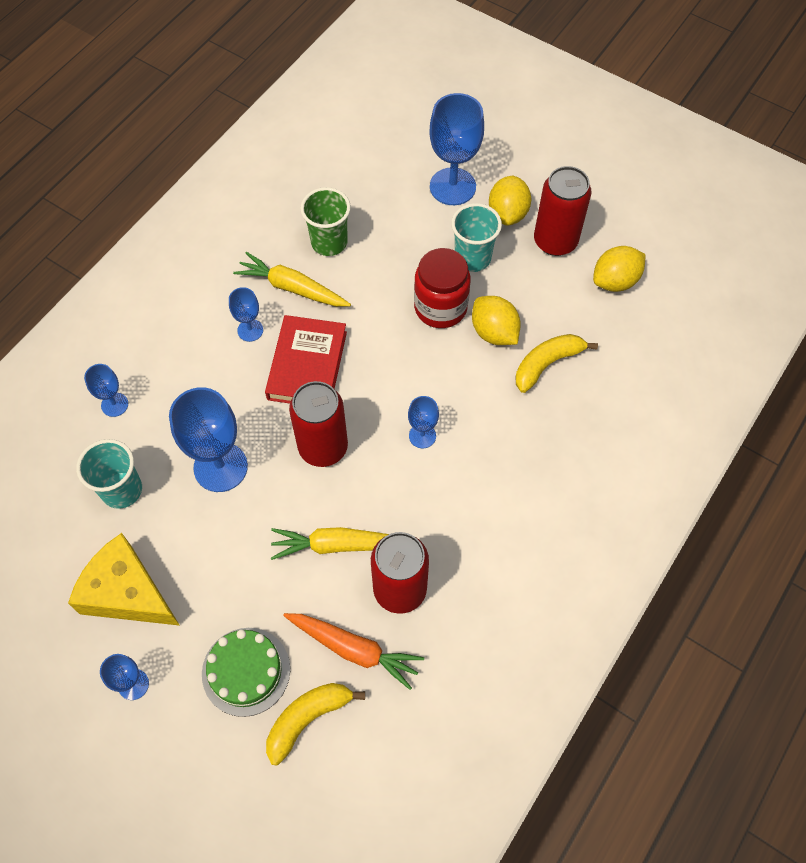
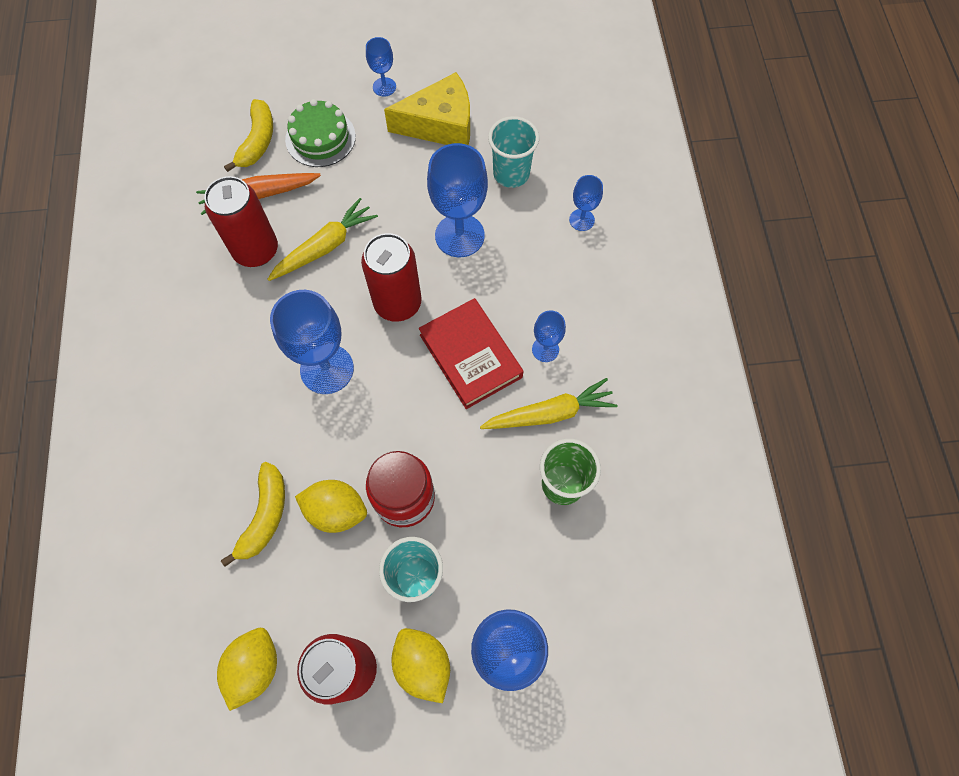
camera: 140 degrees right, 5 degrees up
(422, 436) = (327, 369): blue goblet -> blue goblet, size x1.94

